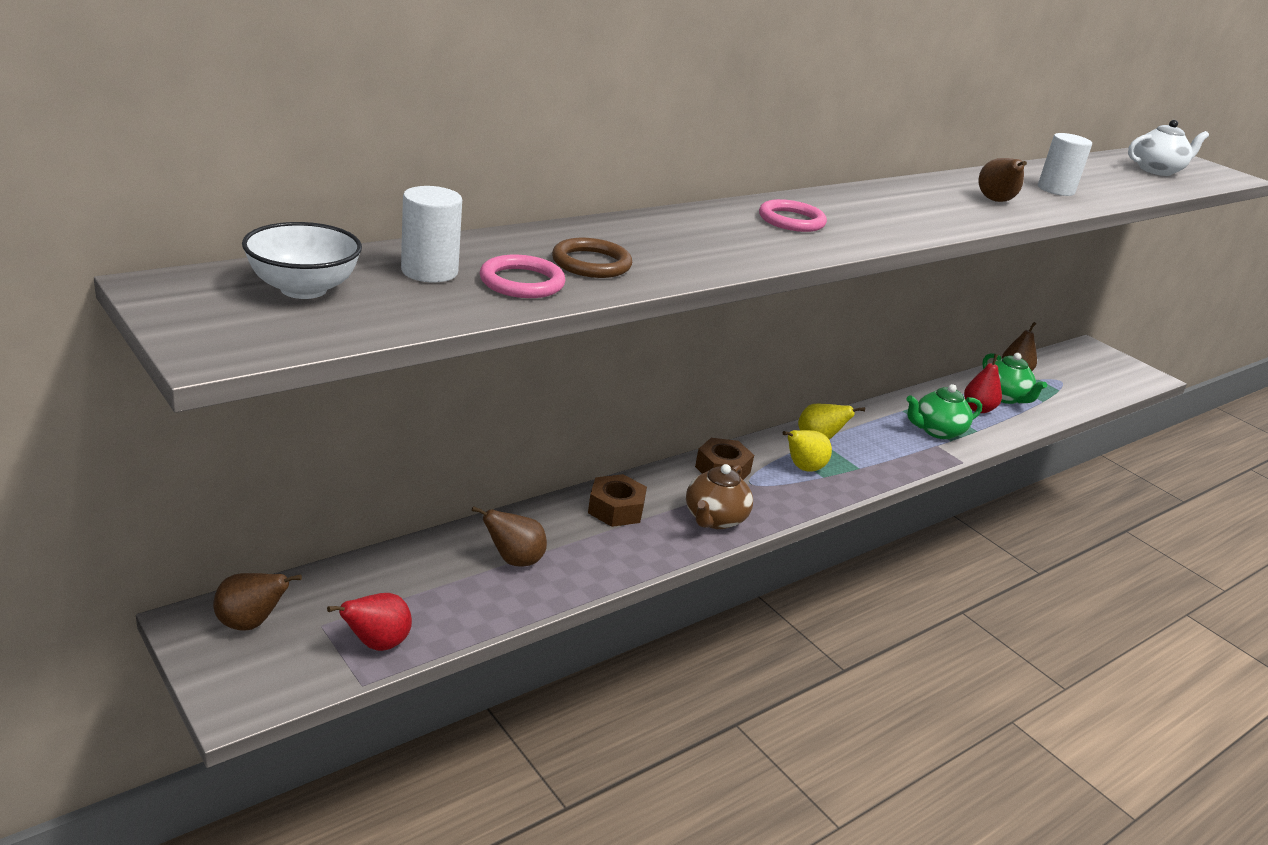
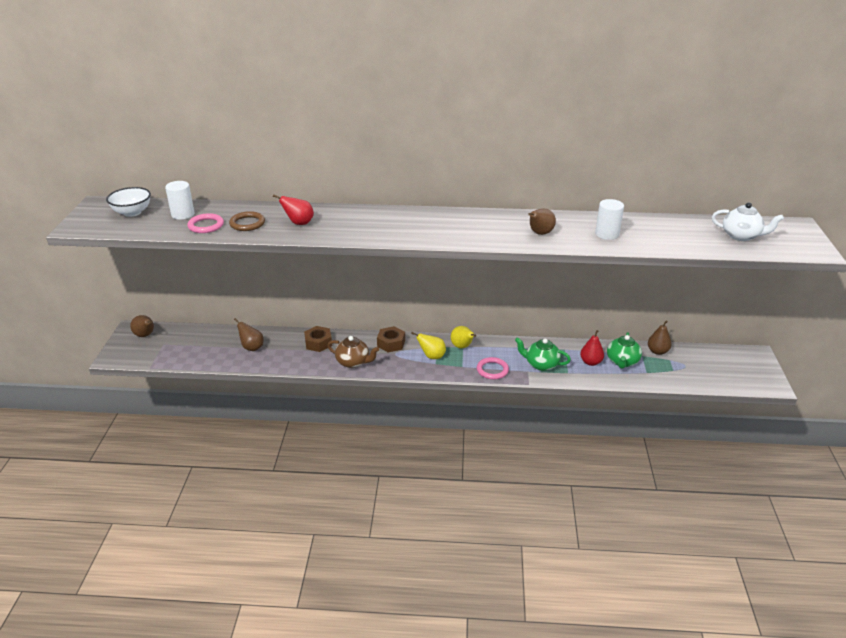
camera: 45 degrees right, 5 degrees up
(377, 644) = (170, 357): red pear -> red pear (299, 223)
(714, 519) = (353, 362): brown teapot -> brown teapot turned 135 degrees counterclockwise
(791, 220) = (383, 222): pink ring -> pink ring (492, 370)

